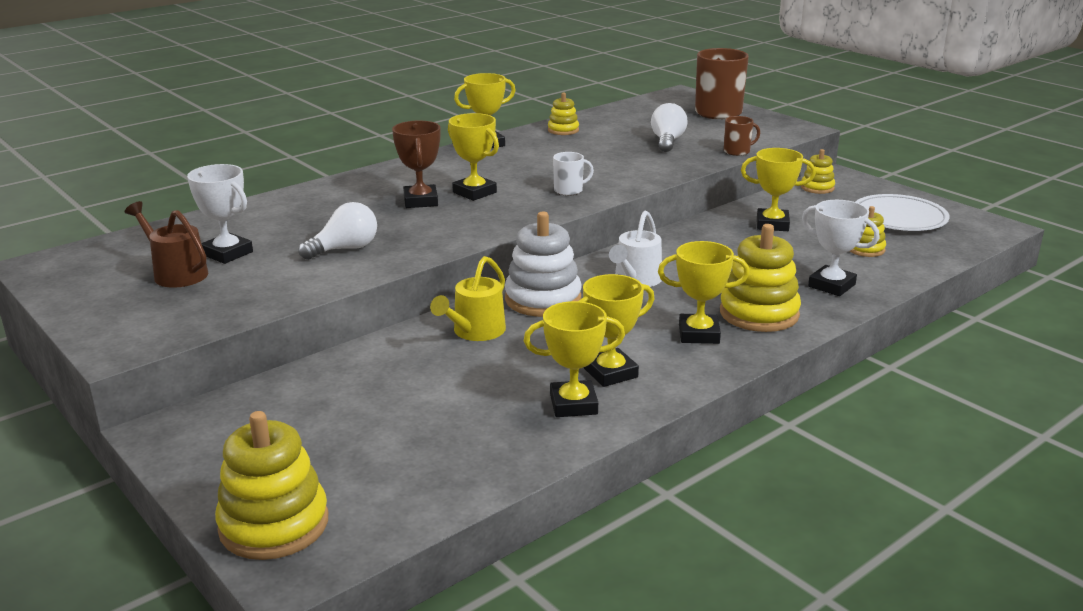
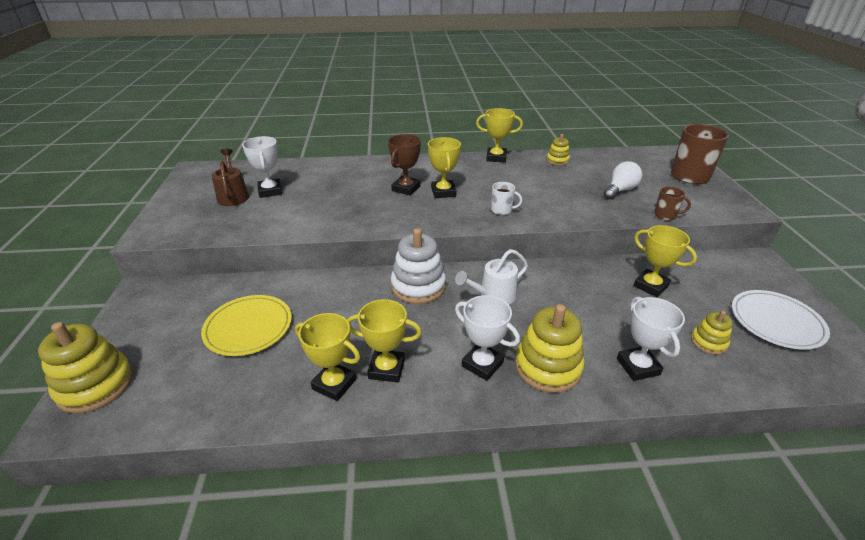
camera: 35 degrees right, 10 degrees up
(345, 249) = (324, 209): white light bulb -> none
(393, 403) = (248, 328): none -> yellow plate
(475, 332) = (352, 294): yellow watering can -> none
(698, 334) = (482, 364): yellow trophy -> white trophy
(817, 188) = (727, 265): yellow stacking toy -> none

